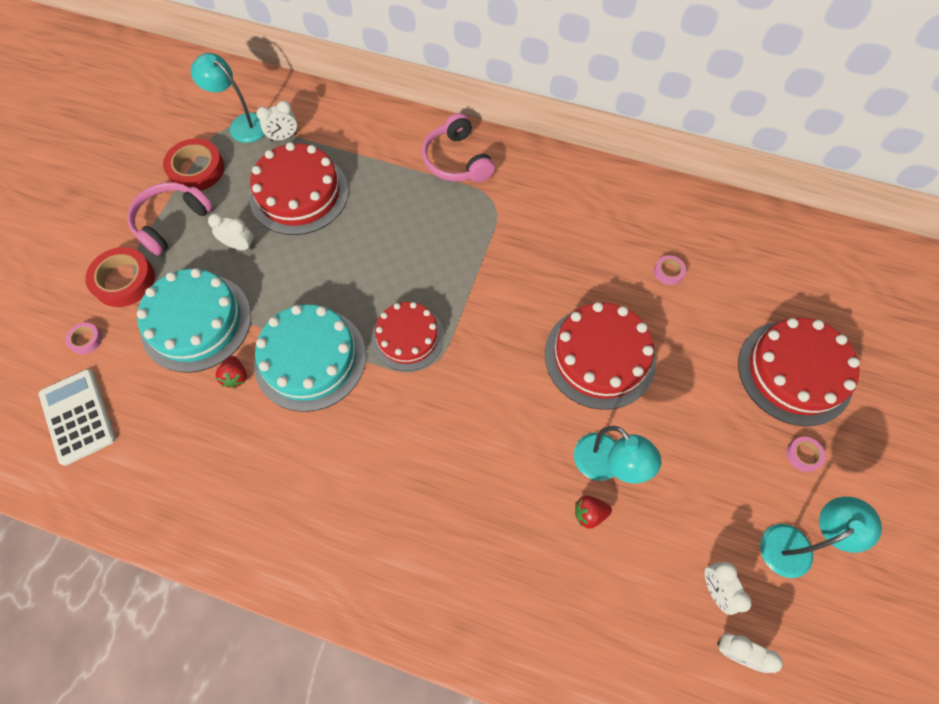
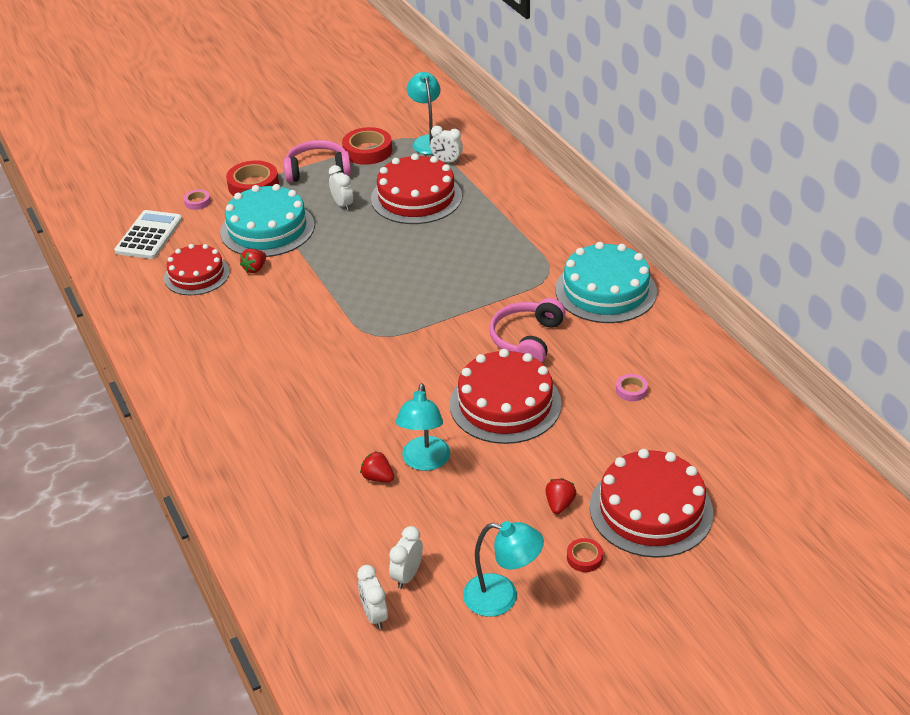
camera: 45 degrees right, 25 degrees down
(310, 358) = (309, 286): turquoise cake -> turquoise cake (605, 290)
(408, 337) = (385, 312): red cake -> red cake (197, 275)
(456, 160) = (554, 236): pink headphones -> pink headphones (527, 339)
(737, 421) = (559, 504): none -> red strawberry
(803, 455) = (584, 558): pink tape -> red tape

